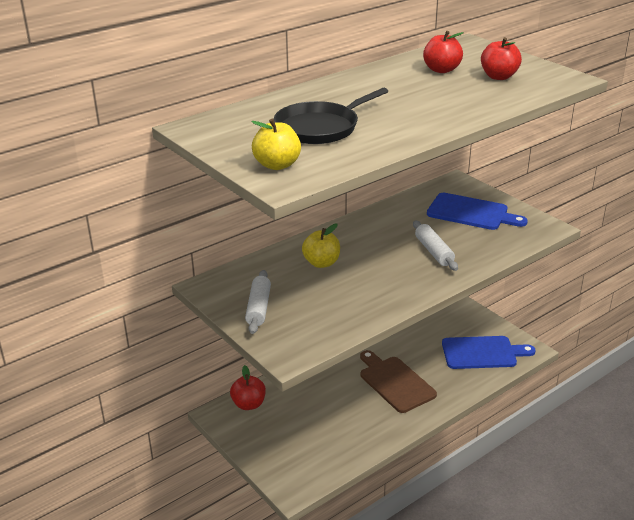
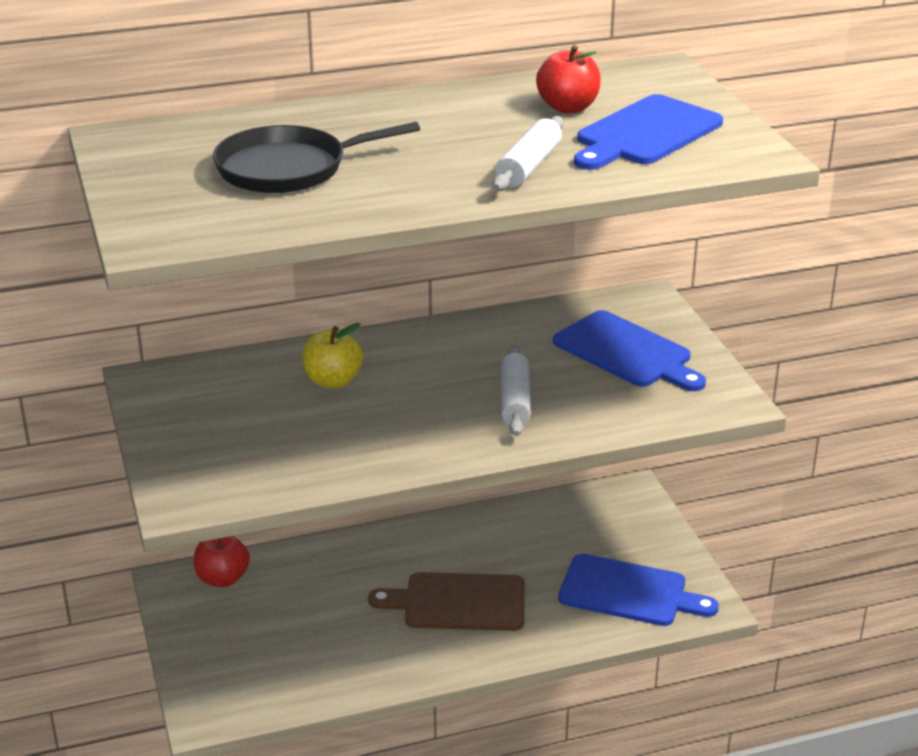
camera: 20 degrees right, 0 degrees up
(258, 308) = (192, 426): white rolling pin -> white rolling pin (528, 166)
(277, 165) = (171, 212): yellow apple -> none
(395, 382) = (458, 602): brown cutting board -> brown cutting board turned 75 degrees counterclockwise
(499, 77) = (645, 133): red apple -> blue cutting board

